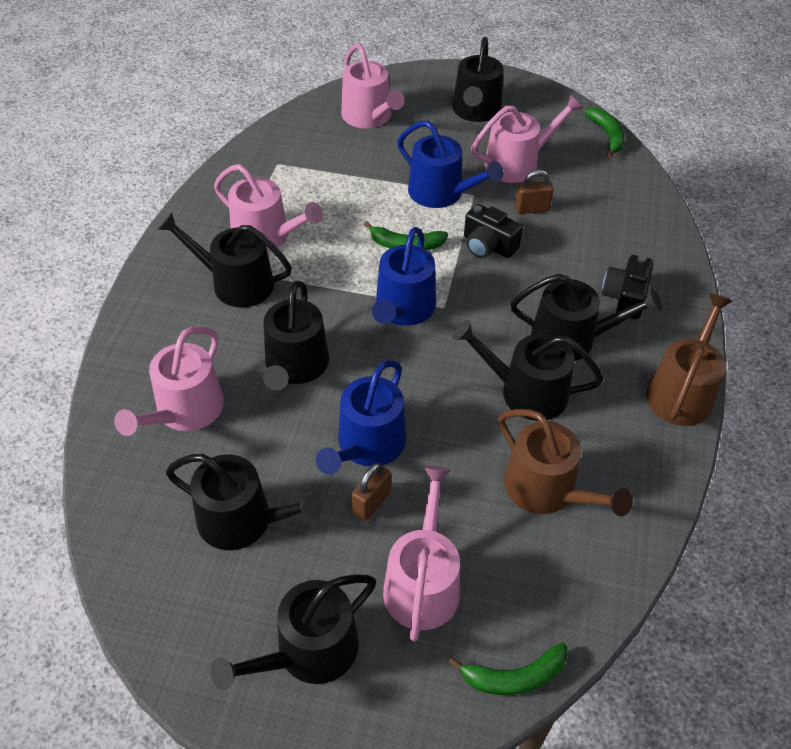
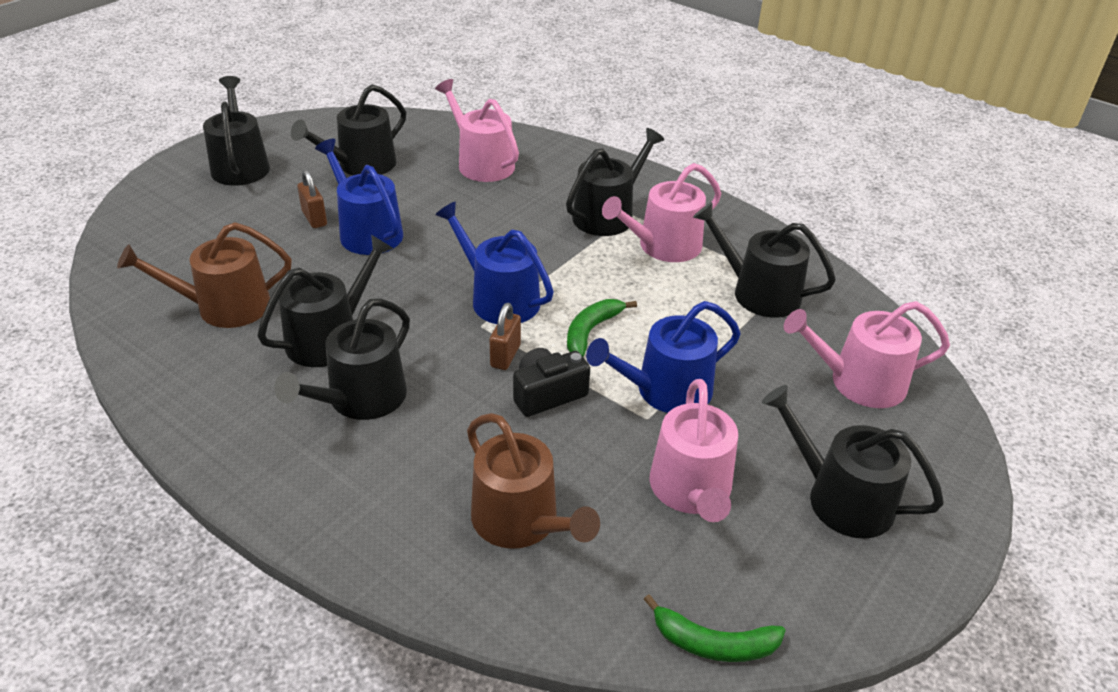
camera: 115 degrees right, 10 degrees down
(295, 366) = (481, 220): black watering can -> black watering can (758, 292)
(423, 582) = (228, 220): pink watering can -> none
(514, 677) = (119, 234): green banana -> none
(531, 209) = (587, 462): brown padlock -> brown padlock (505, 356)
(625, 297) = (377, 476): black camera -> none
(682, 391) = (215, 452): brown watering can -> brown watering can (521, 522)

